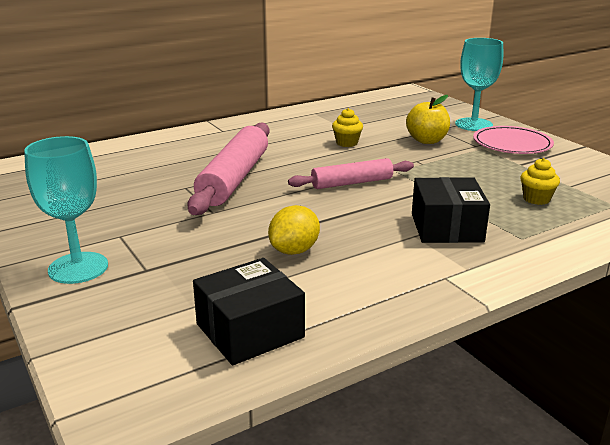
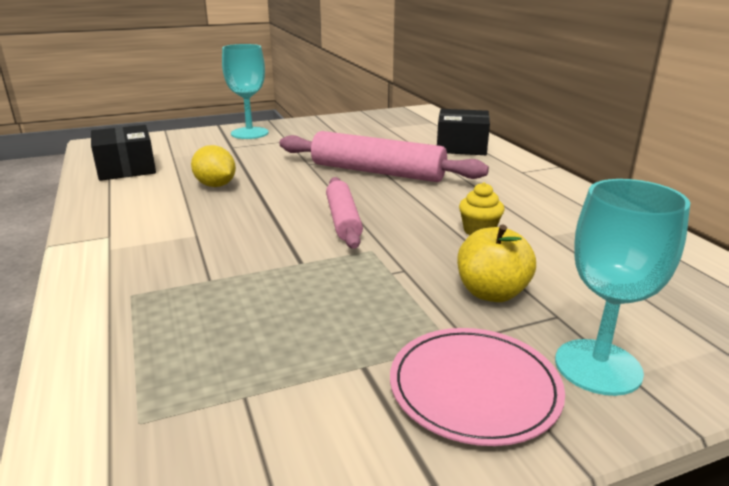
camera: 100 degrees right, 0 degrees up
(446, 227) = (196, 254): black box -> black box (461, 147)
(536, 199) = (219, 339): yellow cupcake -> none

